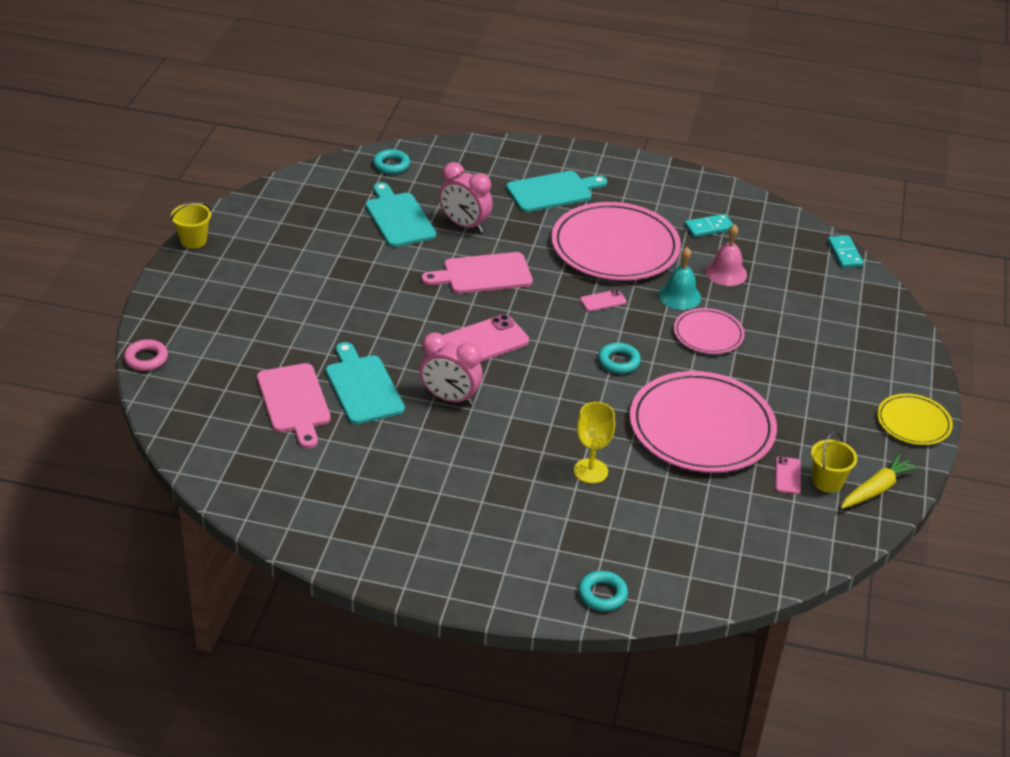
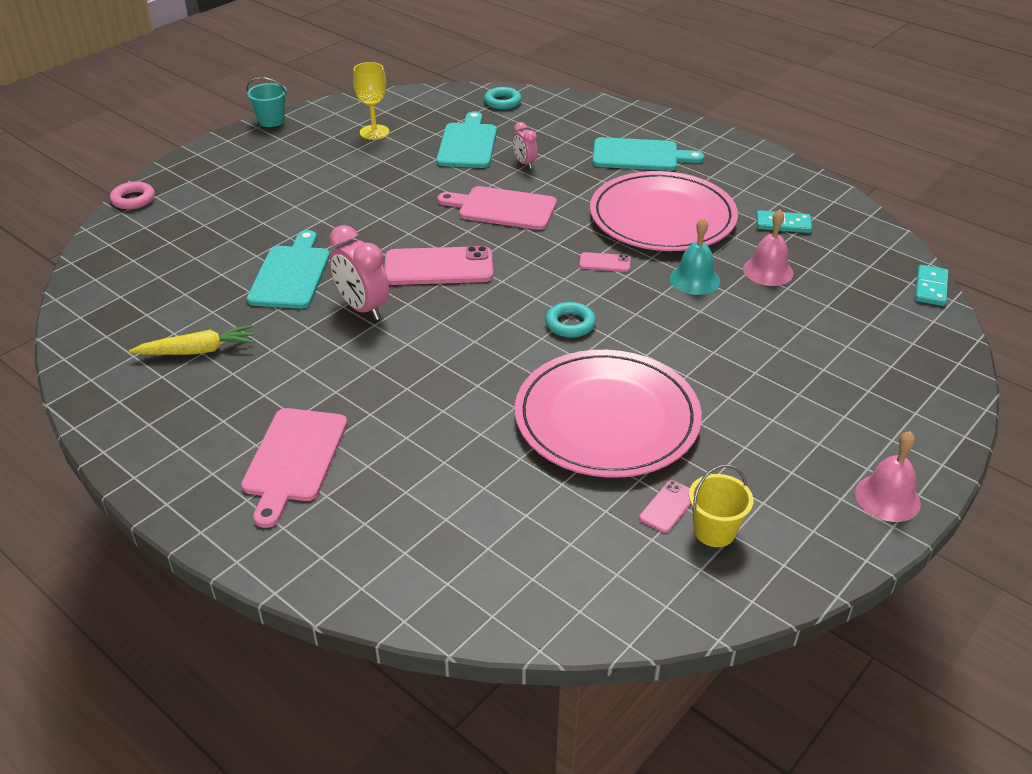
camera: 30 degrees right, 0 degrees up
(193, 240) = (271, 121): yellow bucket -> turquoise bucket
(294, 402) = (217, 269): pink cutting board -> pink cutting board (294, 459)
(464, 225) = (525, 163): pink clock -> pink clock, size x0.57
(590, 471) = (439, 424): yellow goblet -> yellow goblet (374, 132)
(602, 594) = (327, 564): turquoise ring -> none
(708, 334) = (696, 325): pink plate -> none
(876, 489) = (774, 563): yellow carrot -> yellow carrot (198, 351)
(913, 422) = (887, 498): yellow plate -> pink bell

